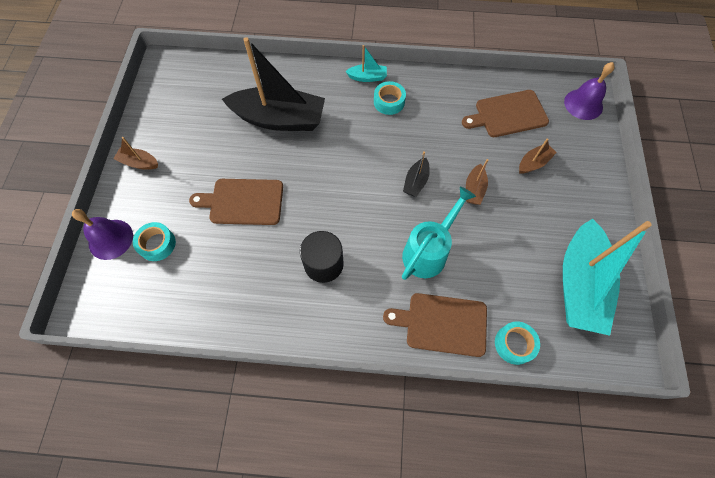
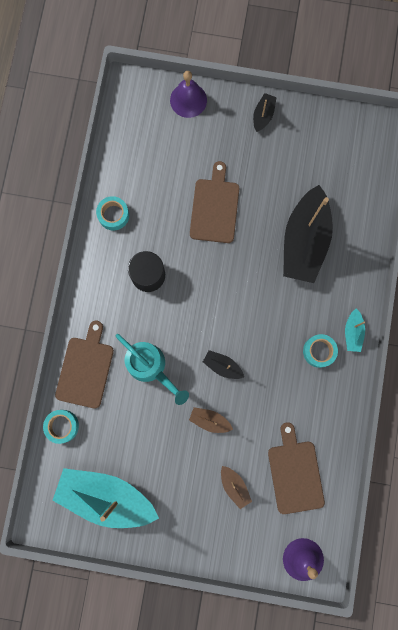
camera: 95 degrees right, 15 degrees up
(139, 163) = (263, 115): brown boat -> black boat
(157, 244) = (180, 138): turquoise tape -> turquoise tape (113, 215)

